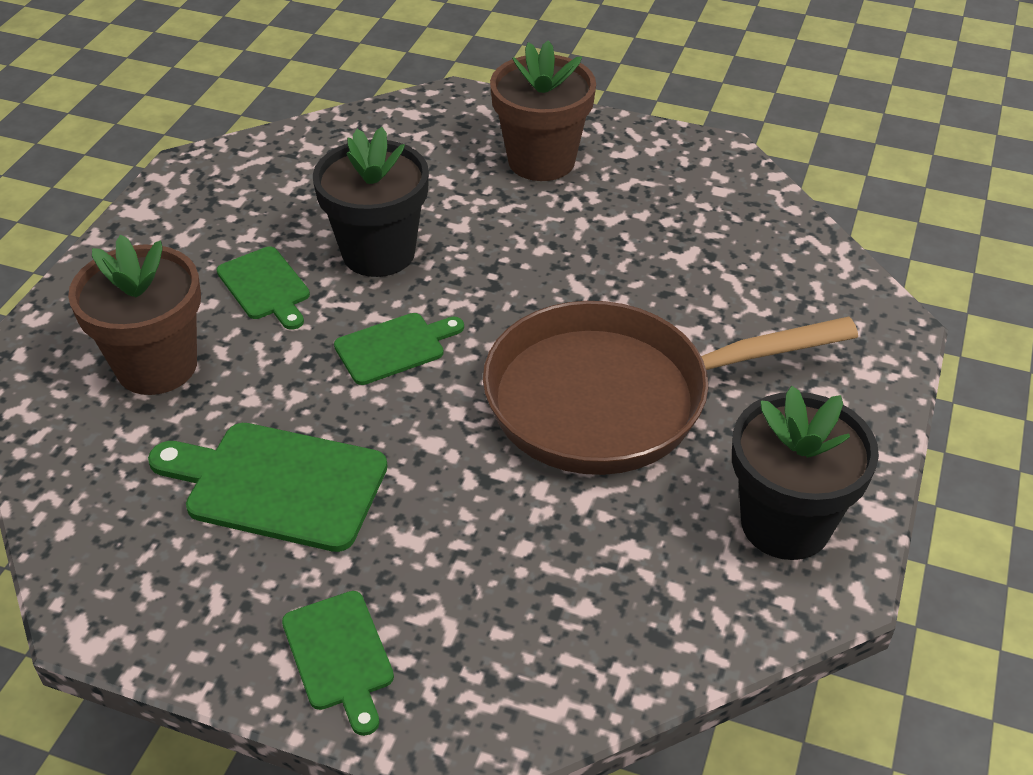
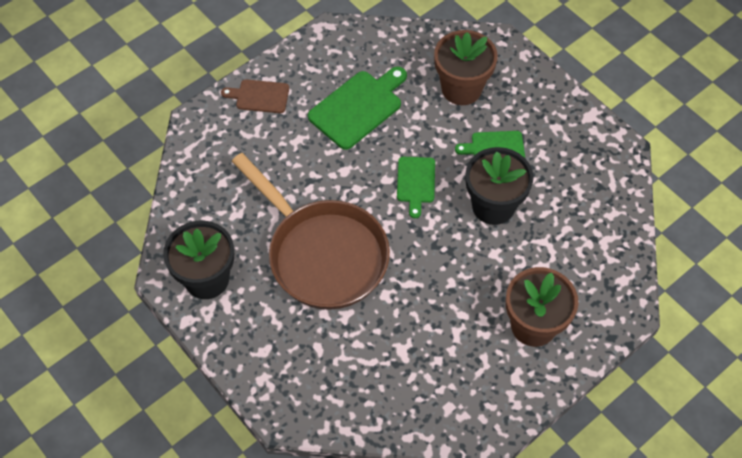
camera: 120 degrees right, 15 degrees up
(339, 656) = (259, 96): green cutting board -> brown cutting board
(612, 399) = (322, 254): brown pan -> brown pan turned 120 degrees clockwise

